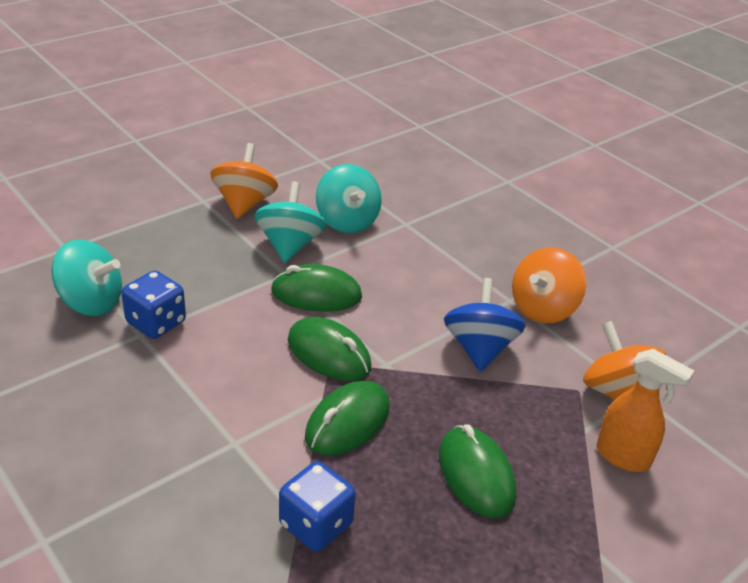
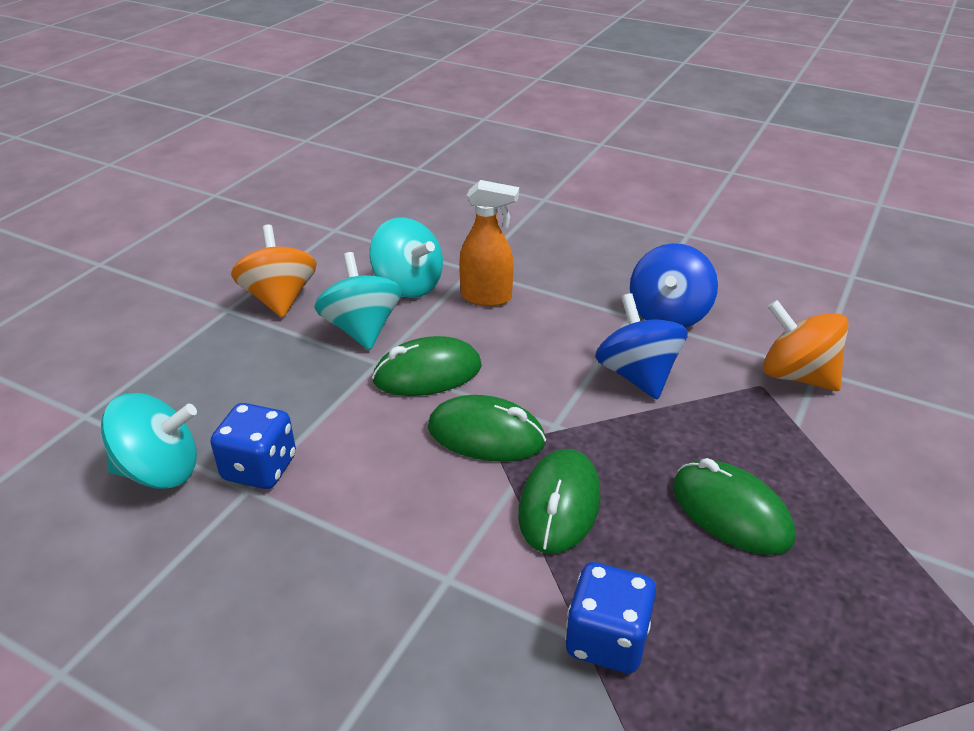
camera: 20 degrees left, 0 degrees up
(543, 309) = (668, 314): orange spinning top -> blue spinning top
(623, 457) = (851, 438): orange spray bottle -> orange spray bottle (487, 297)

